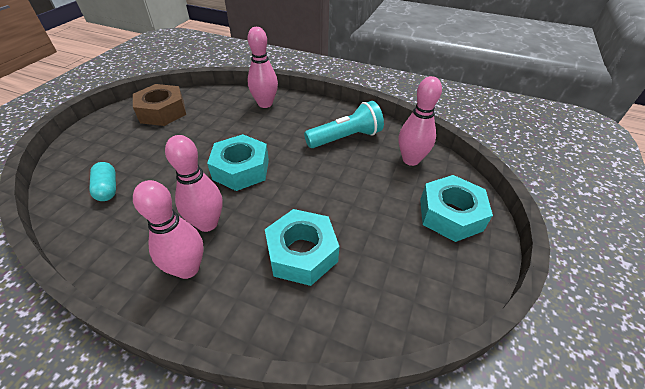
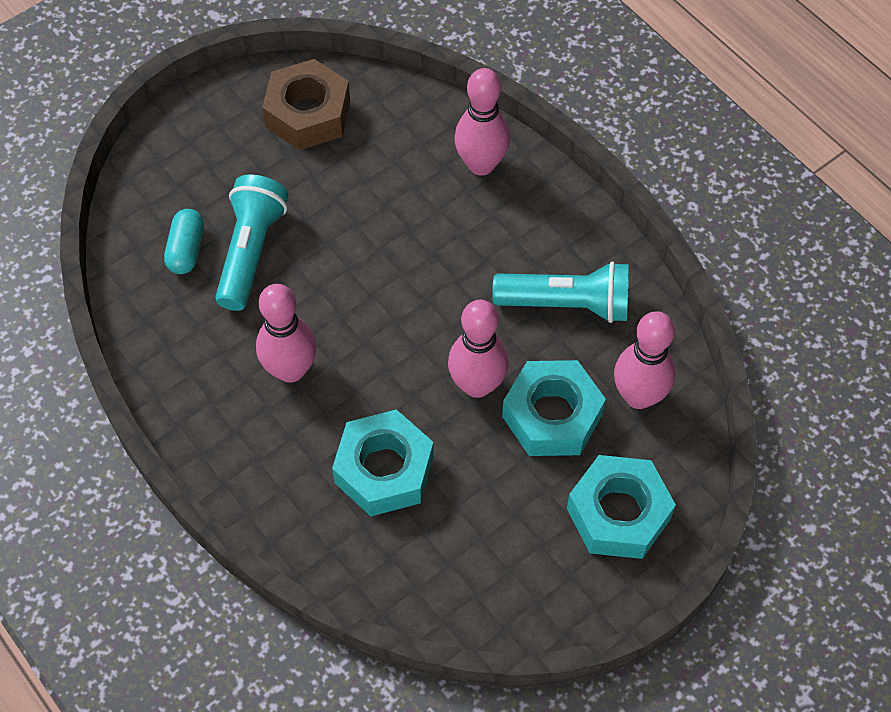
camera: 30 degrees right, 15 degrees up
(153, 175) = (251, 251): none -> turquoise flashlight
(188, 268) = (243, 424): pink bowling pin -> pink bowling pin (477, 385)
(241, 169) = (374, 296): turquoise nut -> turquoise nut (552, 415)

